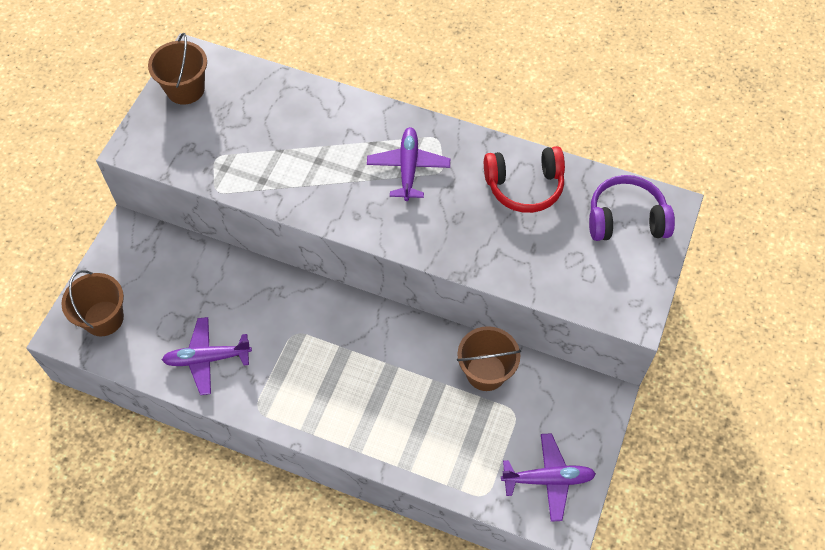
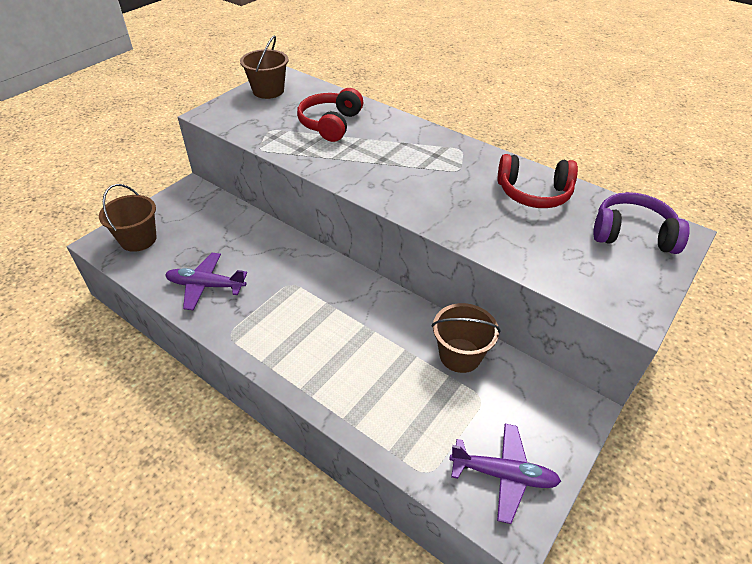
camera: 15 degrees right, 15 degrees down
(281, 131) = (330, 124): none -> red headphones
(408, 167) = (429, 163): purple plane -> none

